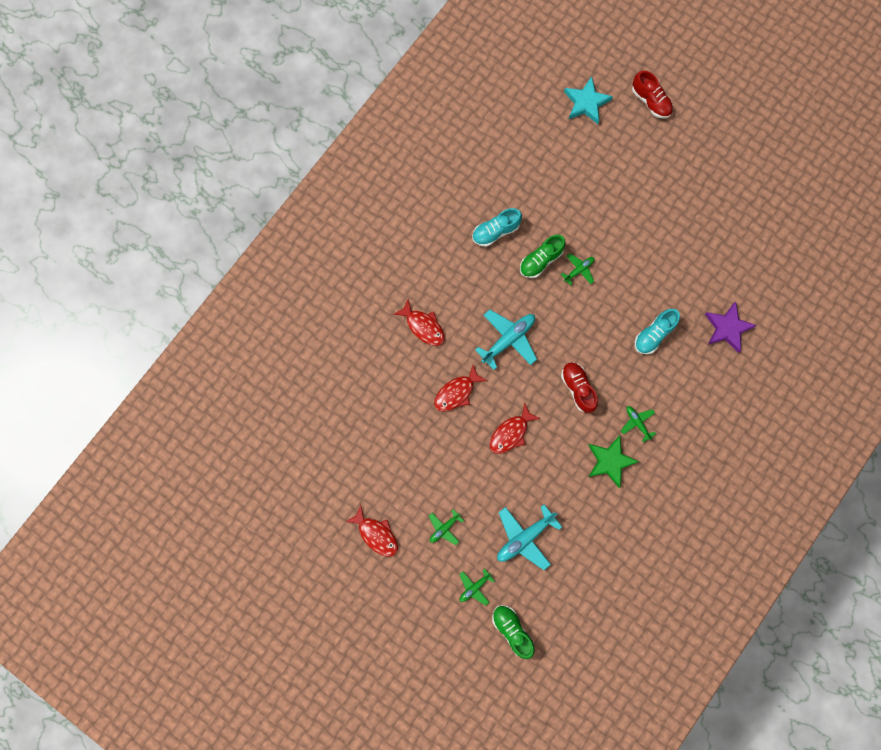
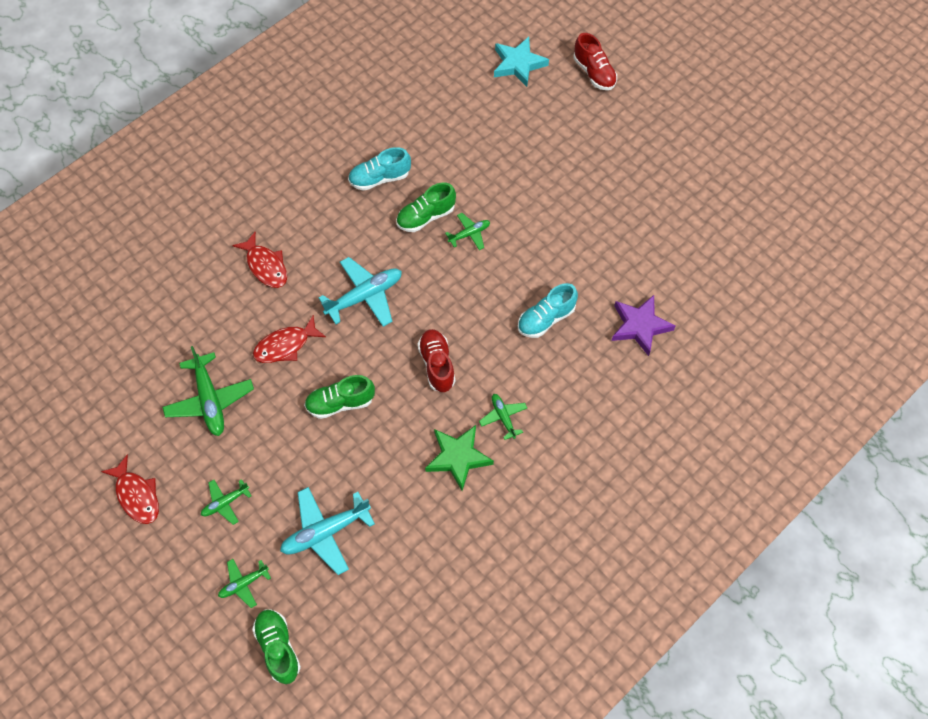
camera: 10 degrees right, 15 degrees down
(410, 448) = (210, 400): none -> green plane
(511, 433) = (340, 403): red fish -> green shoe

